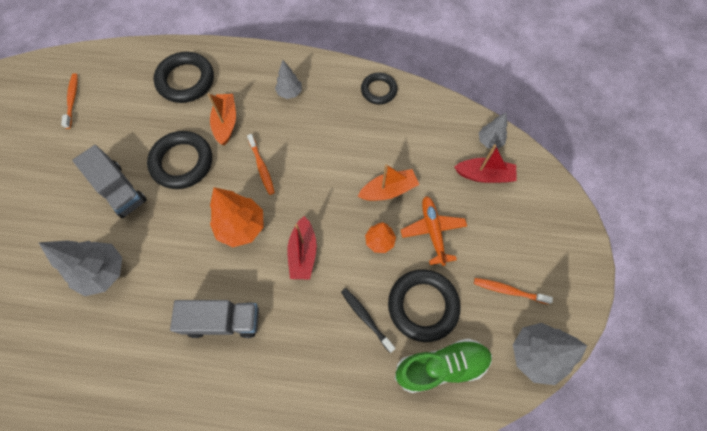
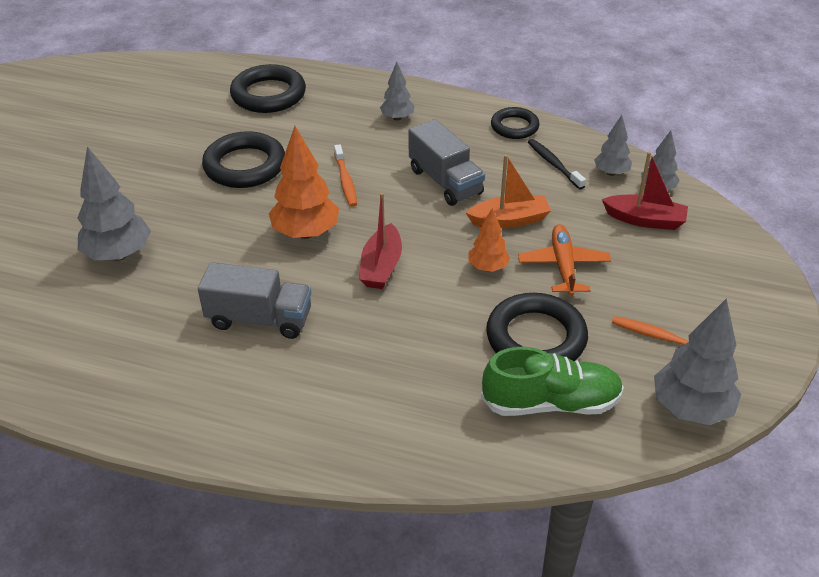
camera: 10 degrees right, 25 degrees down
(72, 100) = (125, 98): orange toothbrush -> none
(120, 190) = (160, 182): grey truck -> grey truck (445, 181)
(226, 122) = (309, 136): orange boat -> none
(366, 318) = (453, 340): black toothbrush -> black toothbrush (554, 164)
(455, 130) = (611, 173): none -> grey tree

